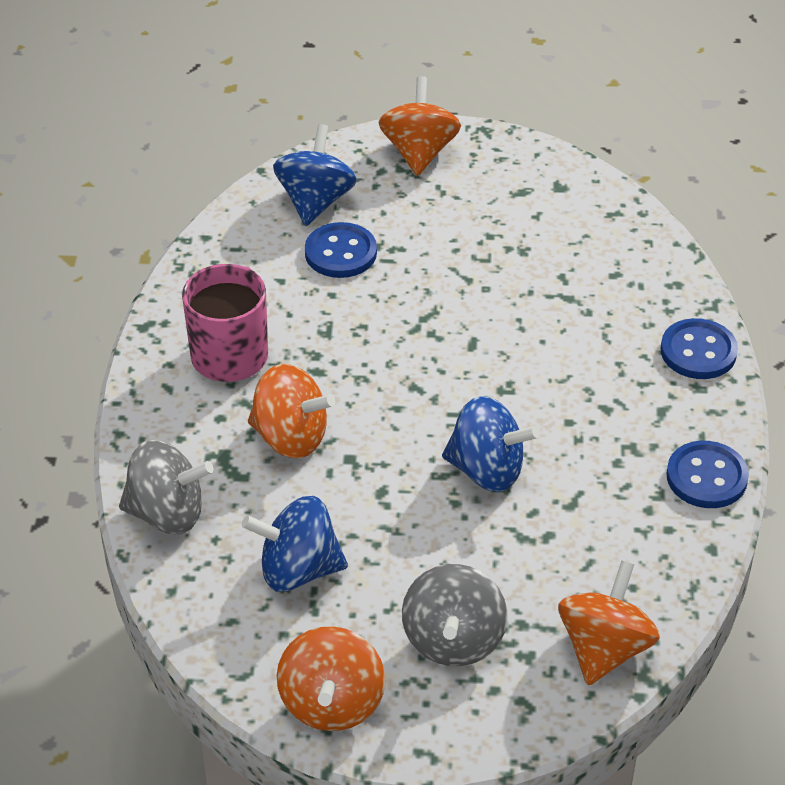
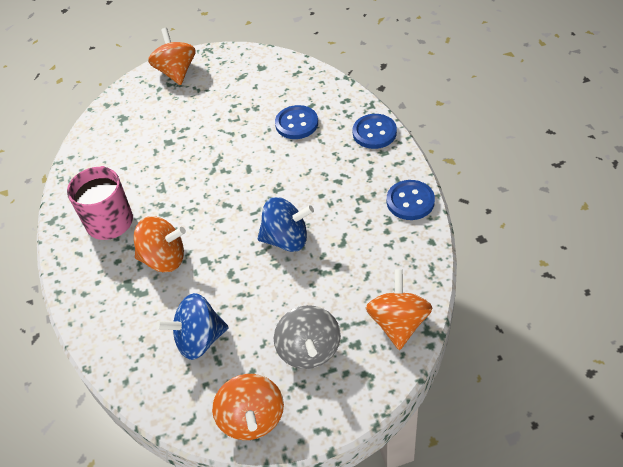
camera: 15 degrees left, 5 degrees up
(167, 513) = (105, 332): grey spinning top -> none
(315, 201) = (128, 116): blue spinning top -> none
(340, 253) = (153, 141): blue button -> blue button (296, 124)

